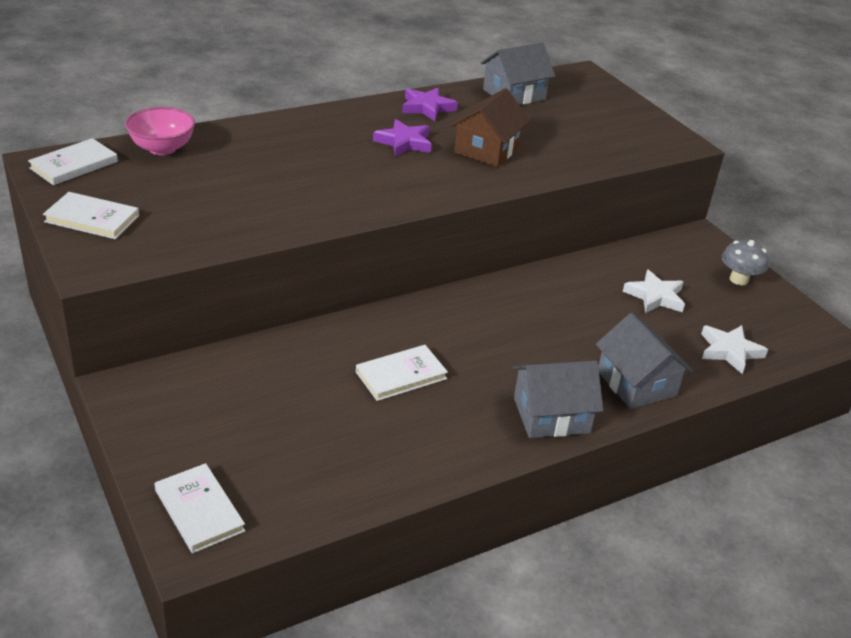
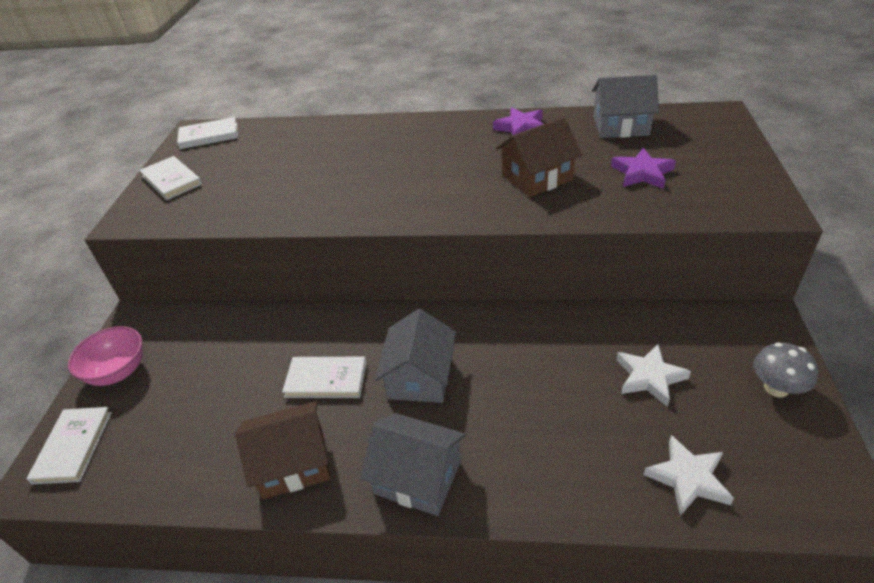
camera: 40 degrees right, 5 degrees up
(162, 148) = (277, 132): pink bowl -> pink bowl (118, 371)
(404, 142) = (466, 157): purple star -> purple star (642, 173)
(439, 443) = (293, 463): none -> brown house
(636, 383) = (539, 476): grey house -> grey house (420, 377)

